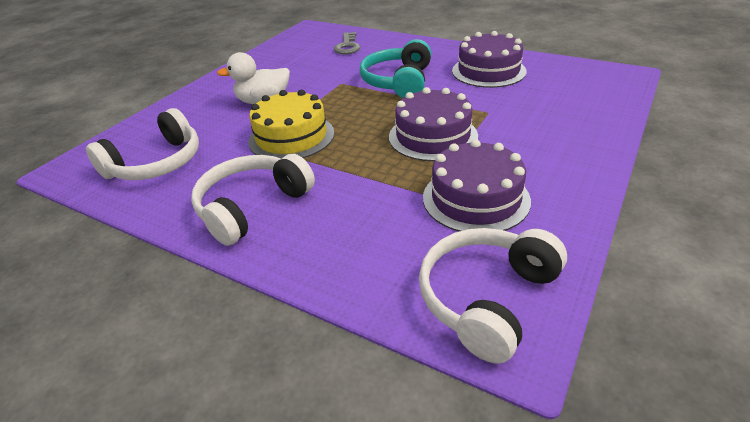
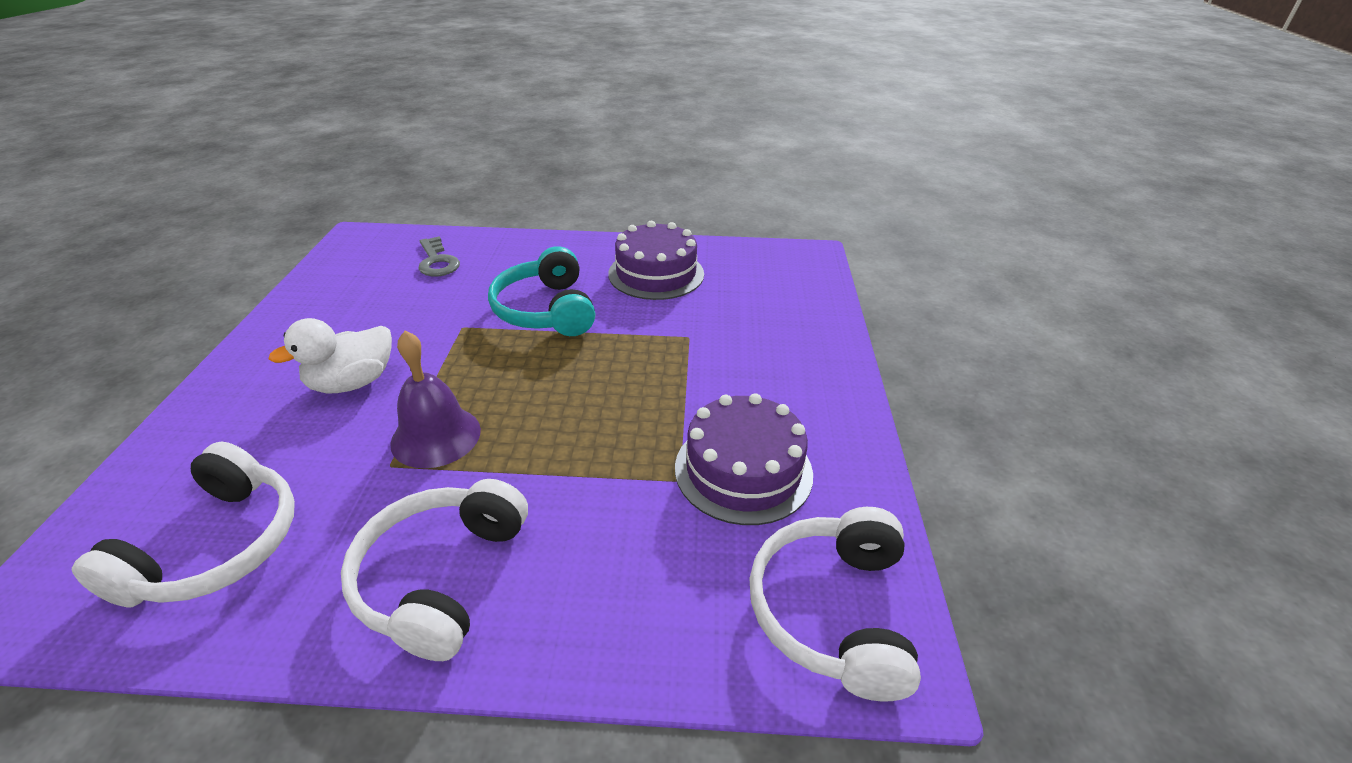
camera: 30 degrees left, 0 degrees up
(291, 137) = (436, 436): yellow cake -> purple bell
(433, 136) = (640, 388): purple cake -> none

